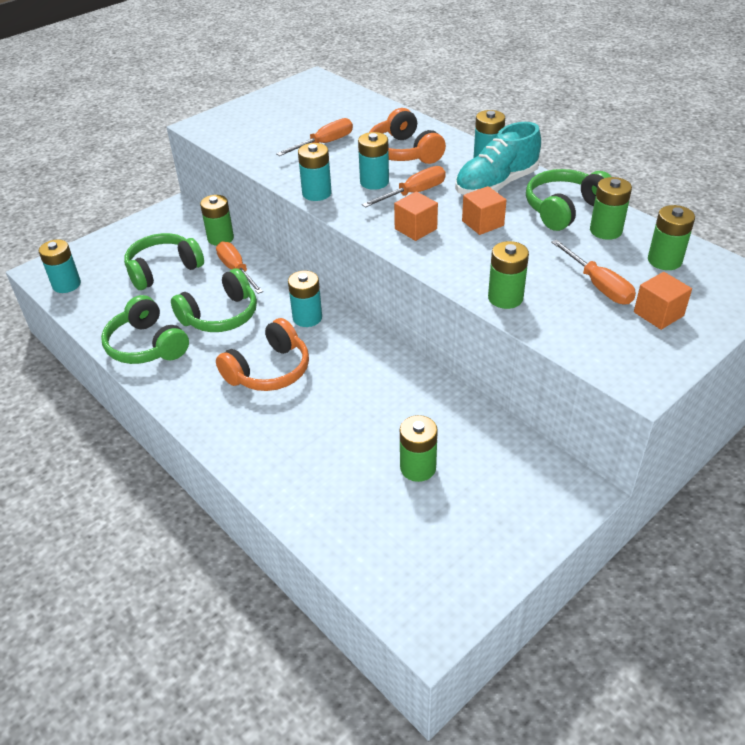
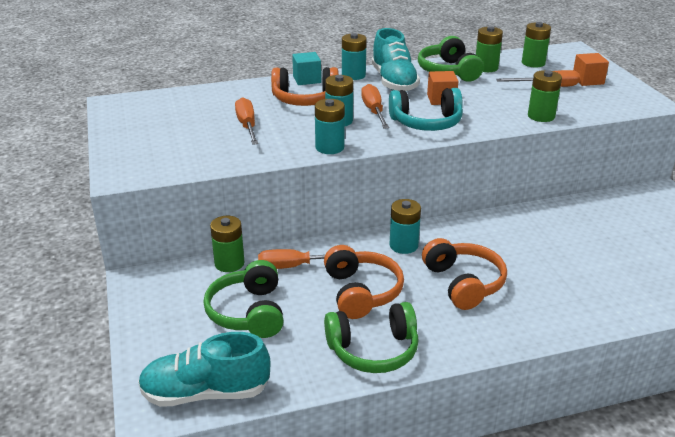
camera: 65 degrees left, 10 degrees down
(66, 284) = (205, 393): turquoise battery -> turquoise shoe
(220, 315) = (361, 292): green headphones -> orange headphones
(415, 229) = (426, 123): orange cube -> turquoise headphones
(418, 468) = (617, 243): green battery -> none
(449, 139) = (307, 79): none -> turquoise cube

